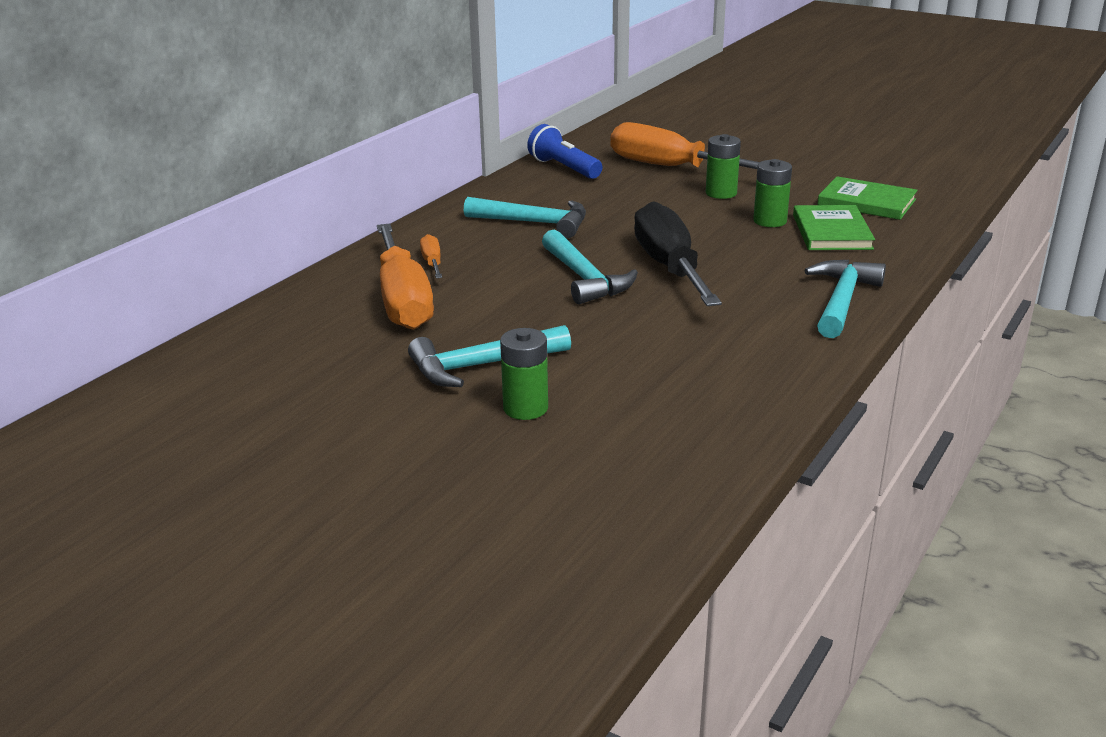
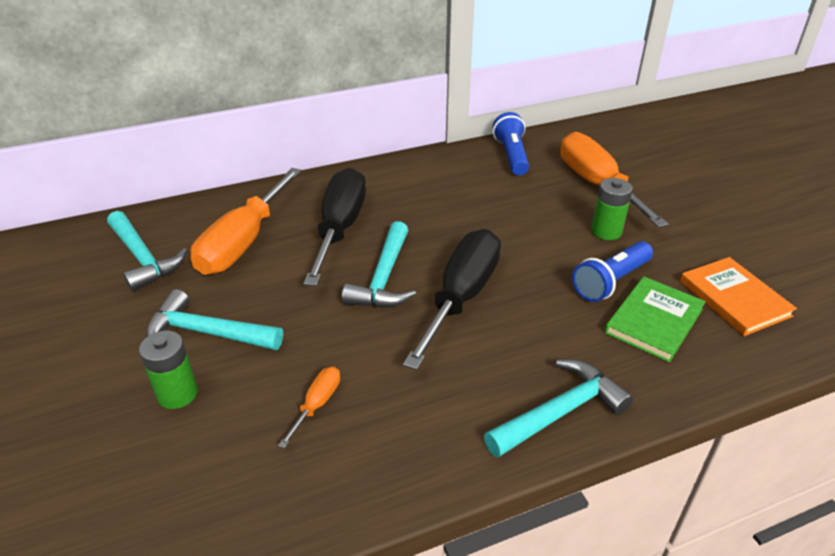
camera: 35 degrees right, 10 degrees up
(432, 263) = (306, 214): orange screwdriver -> orange screwdriver (317, 404)
(485, 261) = (340, 228): none -> black screwdriver
(534, 223) = (420, 204): turquoise hammer -> turquoise hammer (143, 258)
(770, 221) = (611, 282): green battery -> blue flashlight
(866, 202) = (734, 298): green book -> orange book

